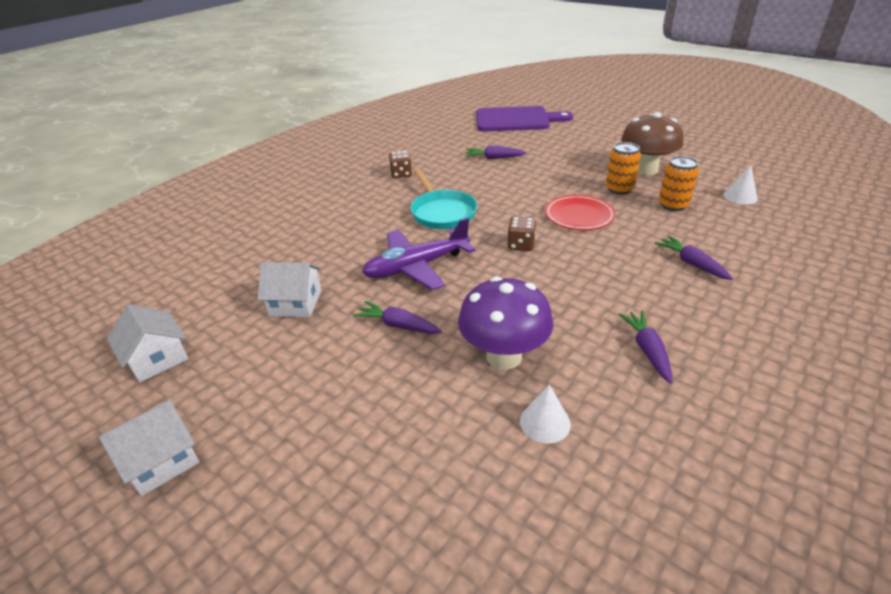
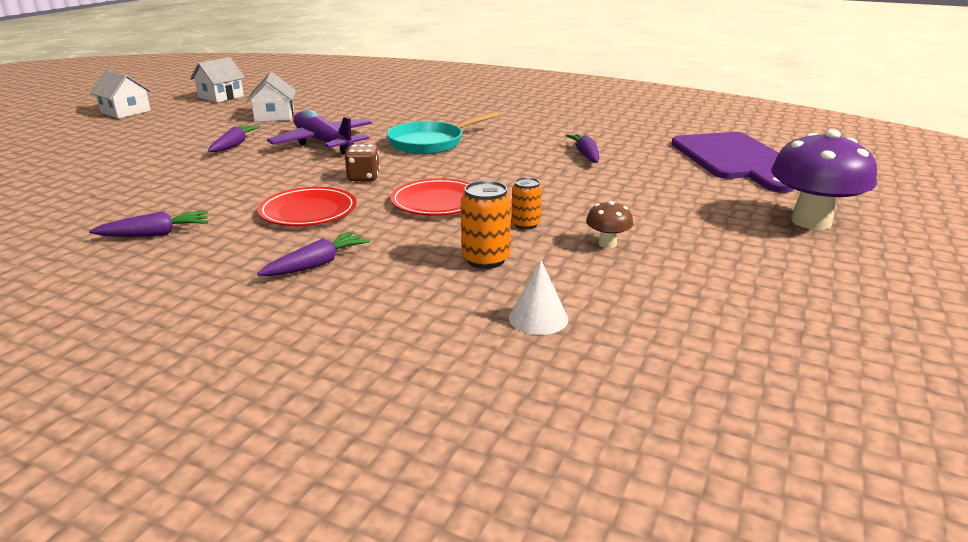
camera: 75 degrees right, 10 degrees down
(401, 174) = (515, 121): brown dice -> none
(504, 356) = (176, 179): purple mushroom -> purple mushroom (811, 221)
(545, 422) = (87, 196): white cone -> none
(595, 270) = (308, 211): none -> red plate
(619, 189) = (525, 224): orange can -> orange can, size x0.66
(646, 169) = (607, 244): brown mushroom -> brown mushroom, size x0.46

